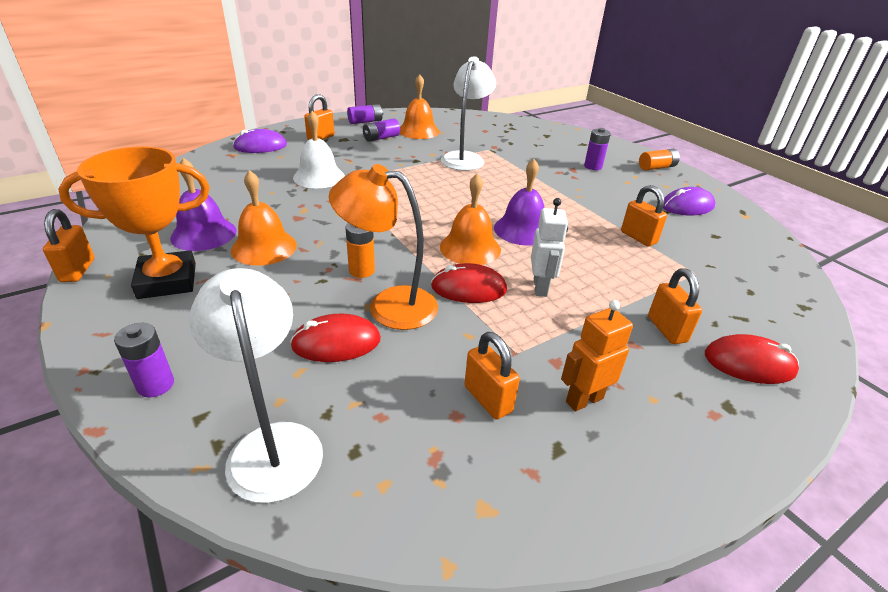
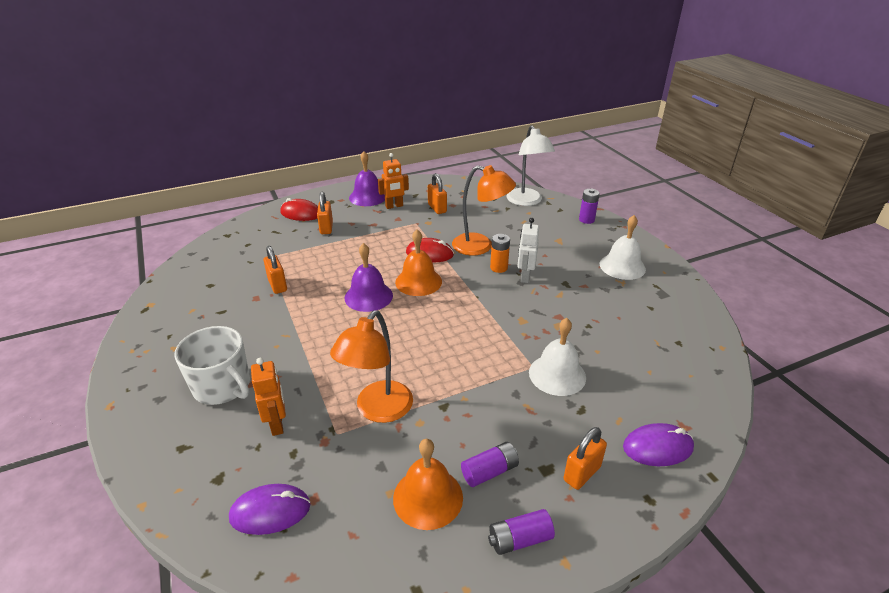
camera: 170 degrees left, 0 degrees up
(77, 270) = (686, 275): orange padlock -> none
(167, 281) = (622, 266): orange trophy -> white bell
(203, 234) = (626, 302): purple bell -> purple bell (368, 197)
(264, 247) = (573, 288): orange bell -> none
(336, 342) = (508, 231): red mouse -> none
(465, 158) = (378, 410): white lamp -> orange lamp
(532, 152) = (277, 424): none -> orange robot
(540, 287) = (383, 252): white robot -> white robot (525, 277)
(593, 166) = (223, 386): purple battery -> white mug
(657, 167) = (142, 382): orange battery -> none
(687, 206) = (190, 317): purple mouse -> purple mouse (270, 511)

